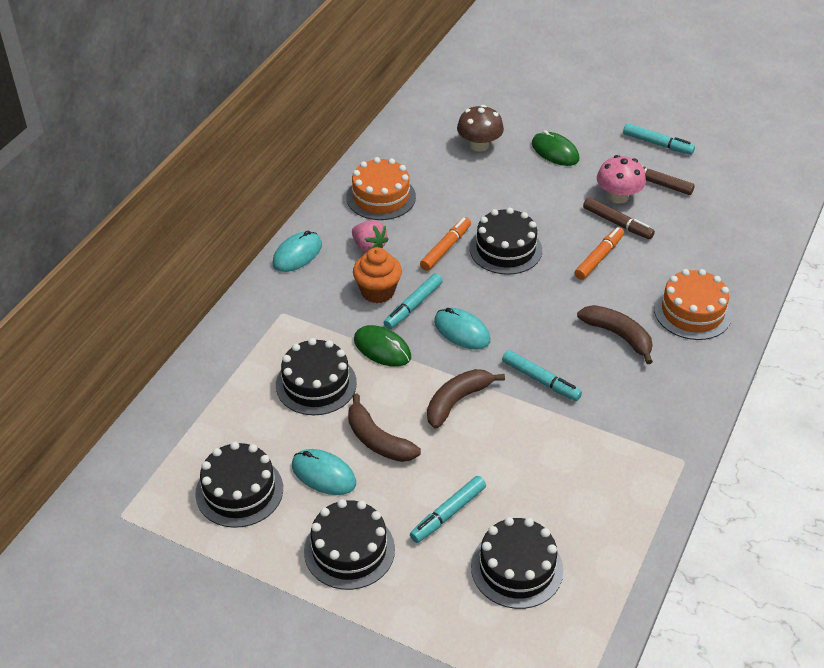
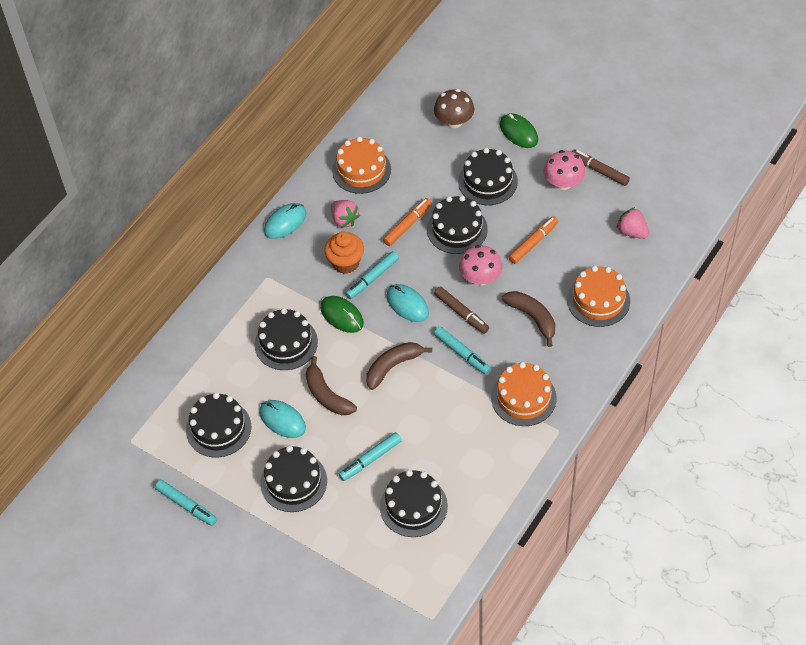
camera: 10 degrees right, 10 degrees up
(531, 200) = (487, 181): none -> black cake
(545, 297) = (480, 278): none -> pink mushroom
(617, 223) = (556, 210): brown marker -> brown marker (461, 313)
(630, 425) = (523, 398): none -> orange cake
(657, 144) = (610, 130): turquoise marker -> turquoise marker (186, 505)
(711, 240) = (632, 232): none -> pink strawberry

